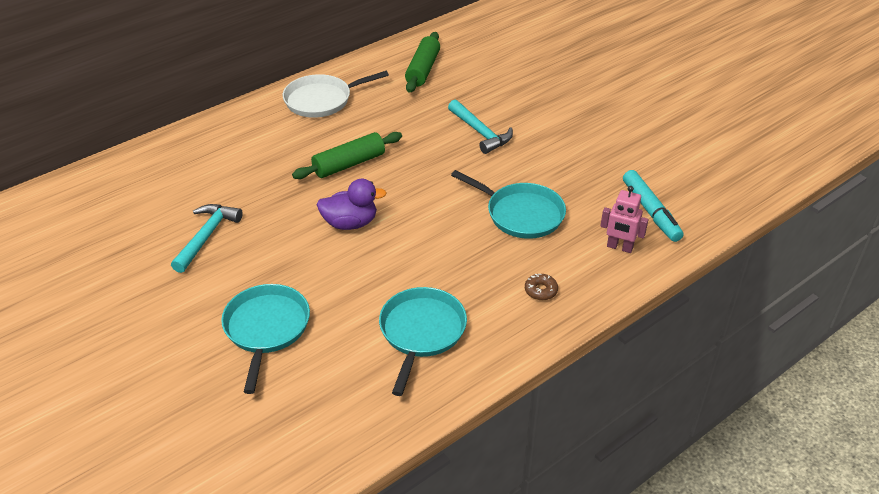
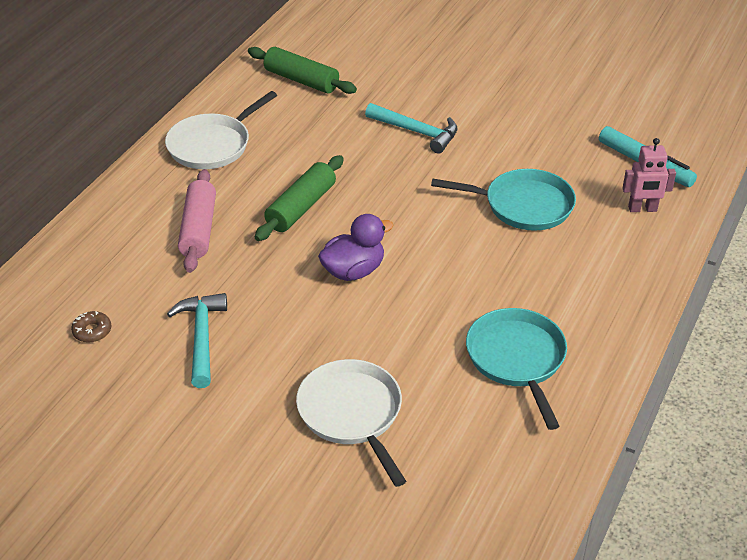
camera: 25 degrees left, 0 degrees up
(265, 158) = (199, 229): none -> pink rolling pin
(266, 328) = (352, 413): turquoise pan -> white pan
(423, 70) = (301, 80): green rolling pin -> green rolling pin turned 45 degrees counterclockwise
(540, 290) = (601, 277): brown donut -> brown donut (92, 331)

